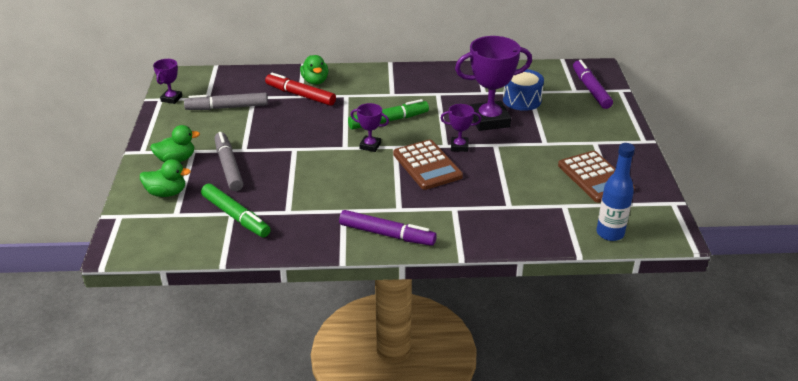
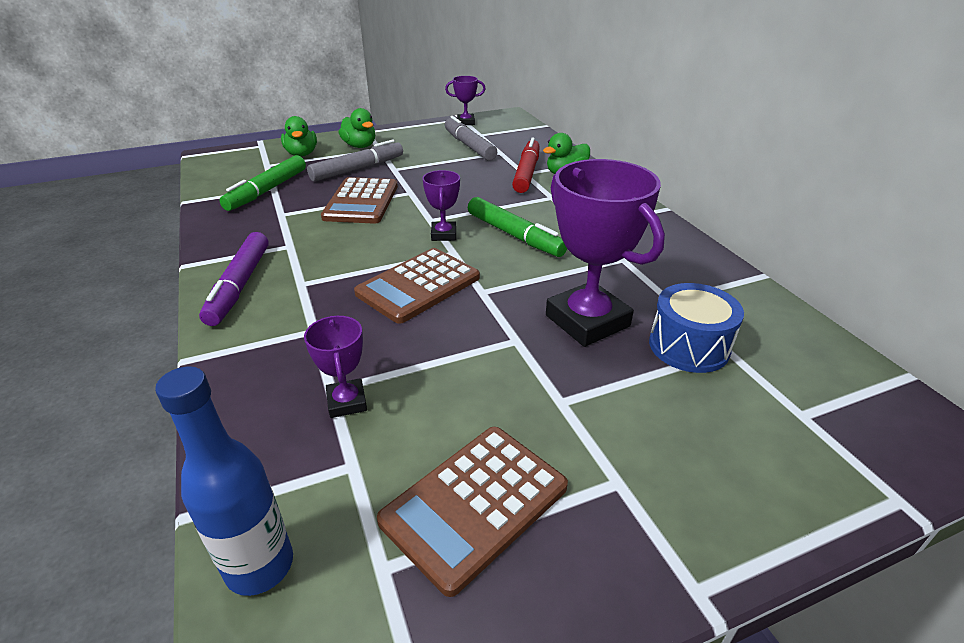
camera: 70 degrees right, 0 degrees up
(294, 172) = (361, 202): none -> brown calculator
(459, 146) = (486, 305): purple trophy -> purple trophy (347, 402)
(591, 89) = (838, 441): purple marker -> none

